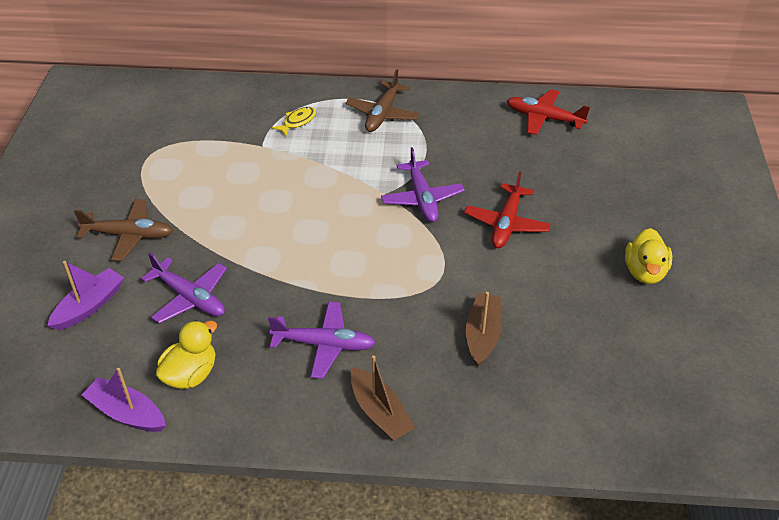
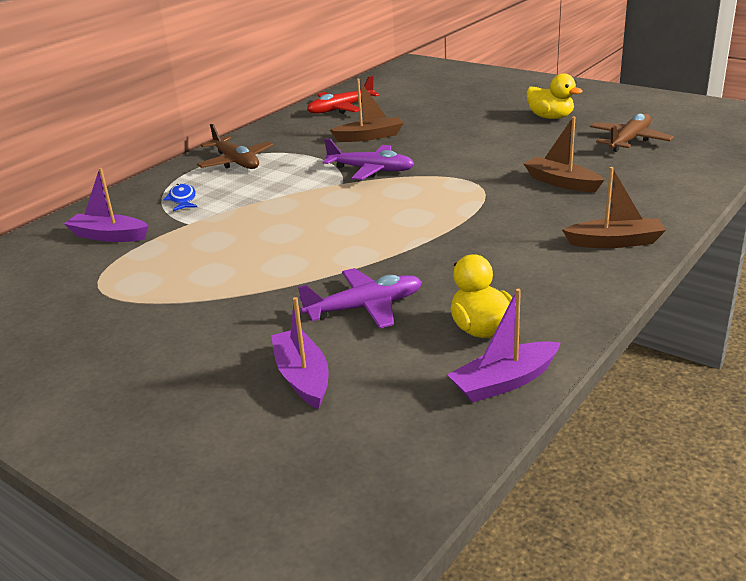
camera: 55 degrees left, 15 degrees down
(129, 235) = (216, 327): brown plane -> brown plane (629, 140)
(221, 118) = (109, 236): none -> purple boat
(298, 122) = (182, 199): yellow fish -> blue fish
(324, 345) = (508, 249): purple plane -> none
(493, 166) = (369, 137): none -> brown boat
(506, 224) = (444, 147): red plane -> none

